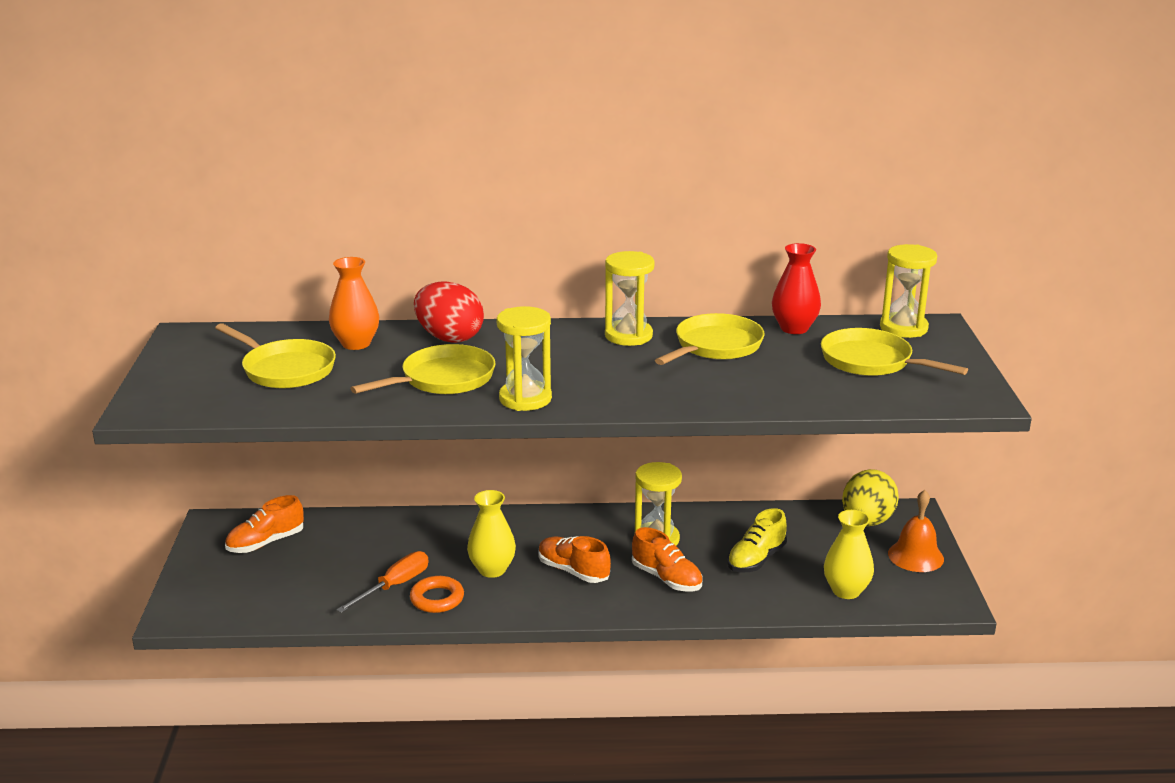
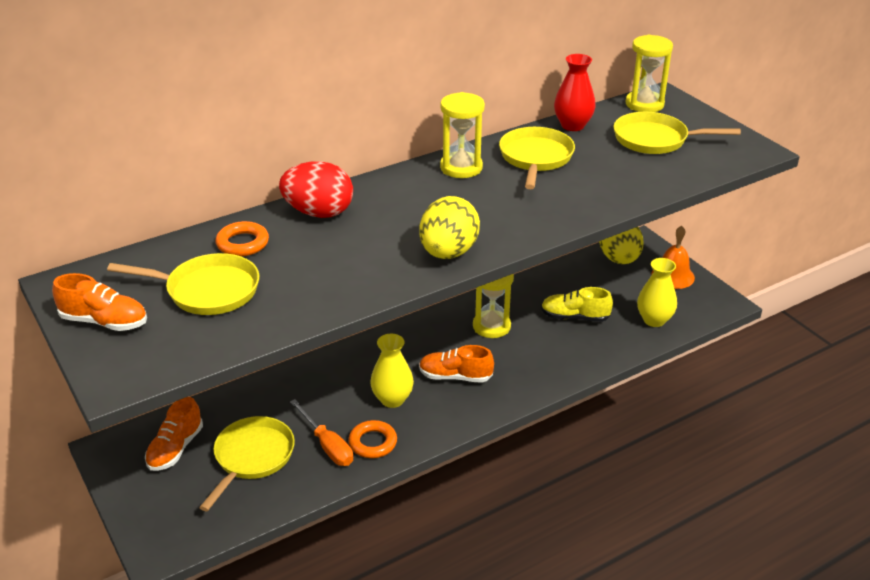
camera: 30 degrees left, 10 degrees up
(356, 344) = (242, 243): orange vase -> orange ring
(394, 586) = (327, 445): orange screwdriver -> orange screwdriver turned 135 degrees clockwise
(443, 379) = (360, 256): yellow pan -> yellow pan (252, 458)
(525, 399) = (448, 253): yellow hourglass -> yellow egg
(667, 578) = (528, 356): orange shoe -> orange shoe (104, 322)
(756, 559) = (574, 317): yellow shoe -> yellow shoe turned 90 degrees clockwise

